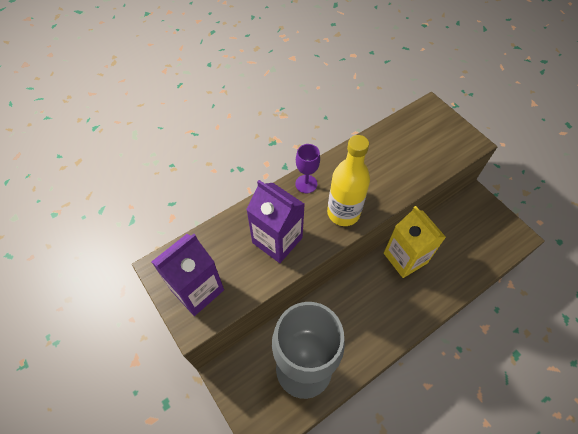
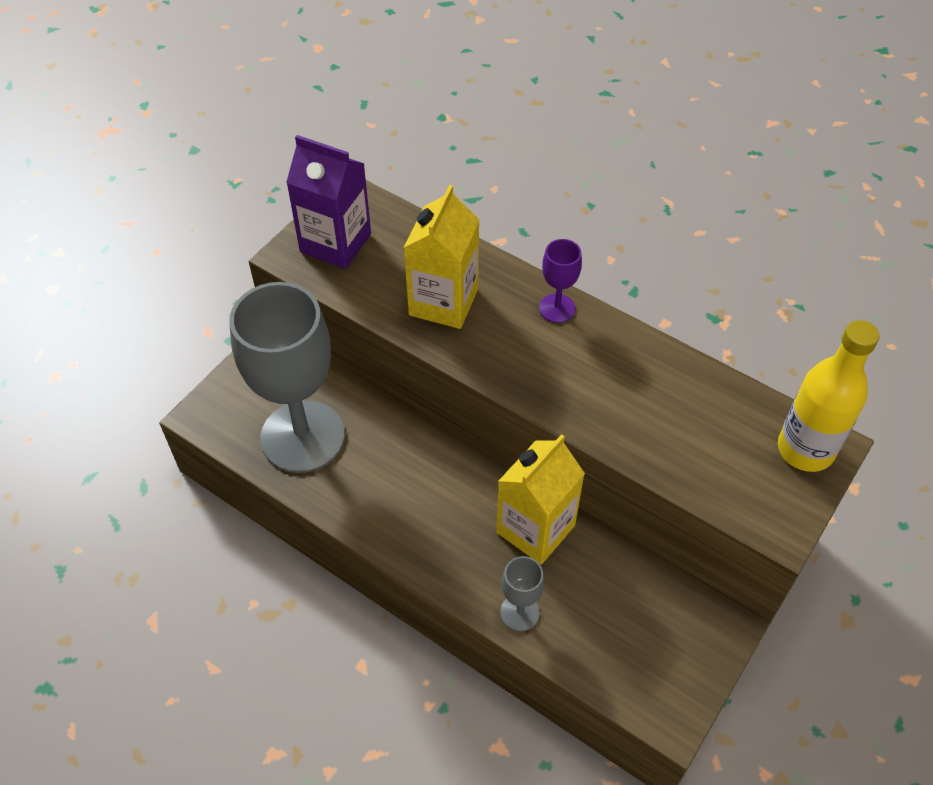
camera: 70 degrees right, 5 degrees down
(277, 240) = (443, 302): purple carton -> yellow carton
(343, 213) = (527, 367): yellow bottle -> yellow bottle (805, 449)
(453, 283) = (519, 612): none -> grey goblet

